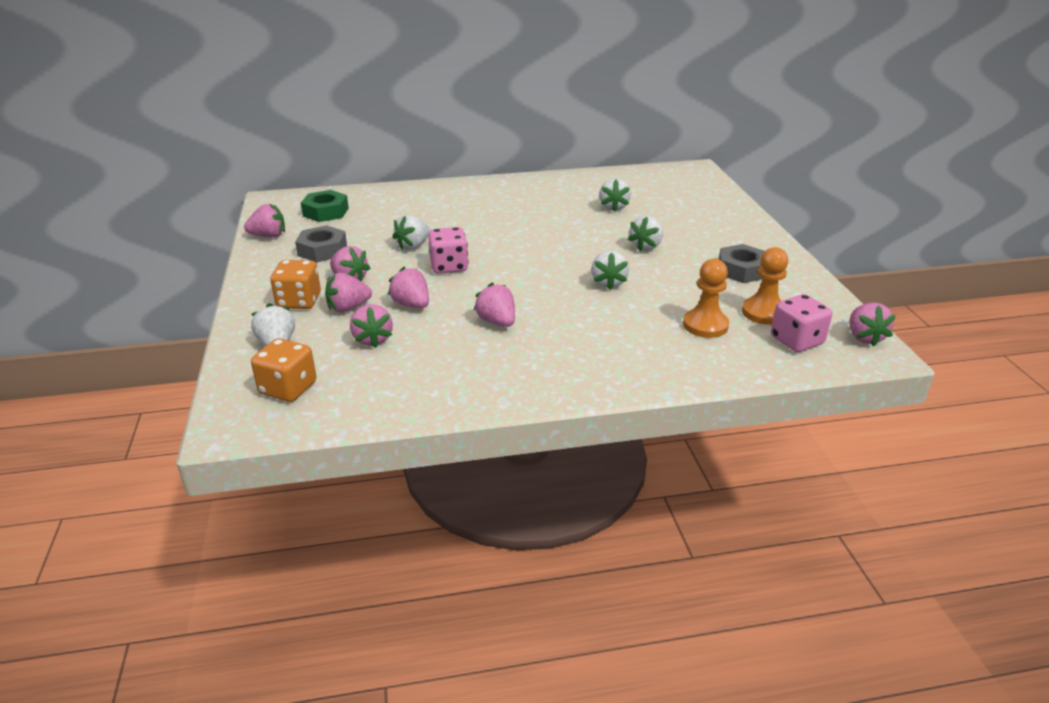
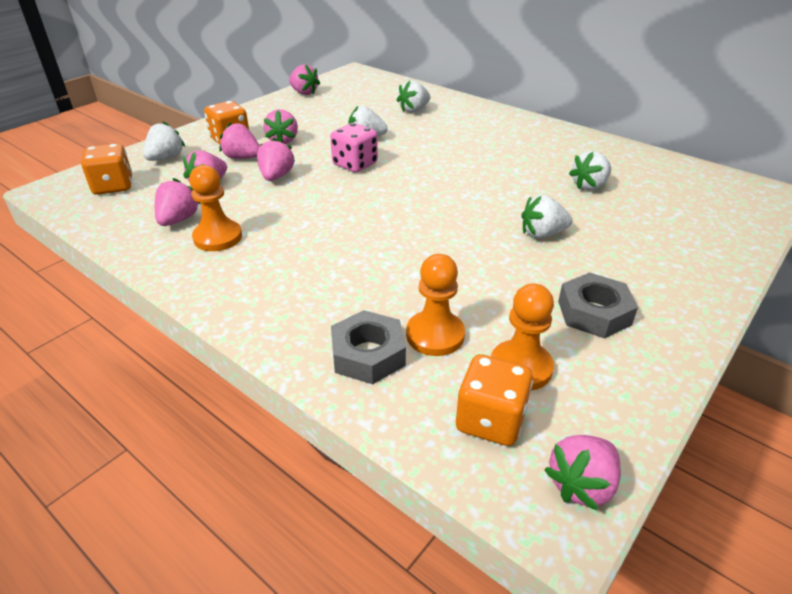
camera: 50 degrees right, 5 degrees up
(322, 250) = (310, 115): grey nut -> grey nut (368, 354)
(326, 212) = (366, 92): green nut -> none
(472, 363) = (218, 237): none -> orange pawn
(497, 322) = (295, 220): pink strawberry -> pink strawberry (178, 220)
(608, 283) = (437, 244): white strawberry -> white strawberry (414, 110)
(796, 341) = (490, 420): pink dice -> orange dice

